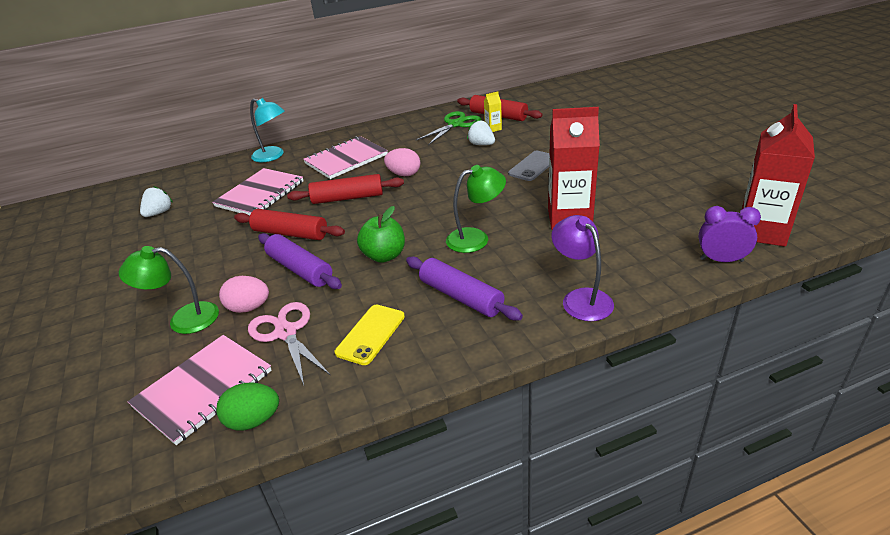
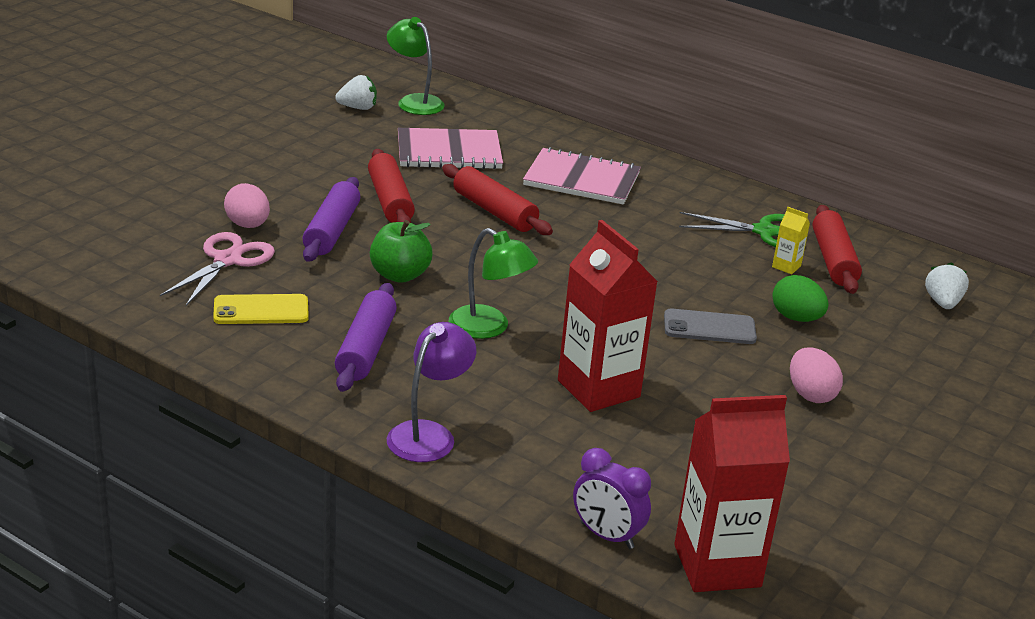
camera: 50 degrees right, 5 degrees down
(184, 319) = (205, 197): green lamp -> green lamp (414, 101)
(203, 389) = (124, 246): pink notebook -> none
(253, 420) = (104, 287): green egg -> green egg (796, 318)
(273, 156) = (538, 128): turquoise lamp -> none
(404, 174) = (587, 233): pink egg -> pink egg (810, 394)
(481, 144) = (728, 269): white strawberry -> white strawberry (942, 303)
(721, 260) = (607, 536): purple clock -> purple clock turned 150 degrees clockwise

